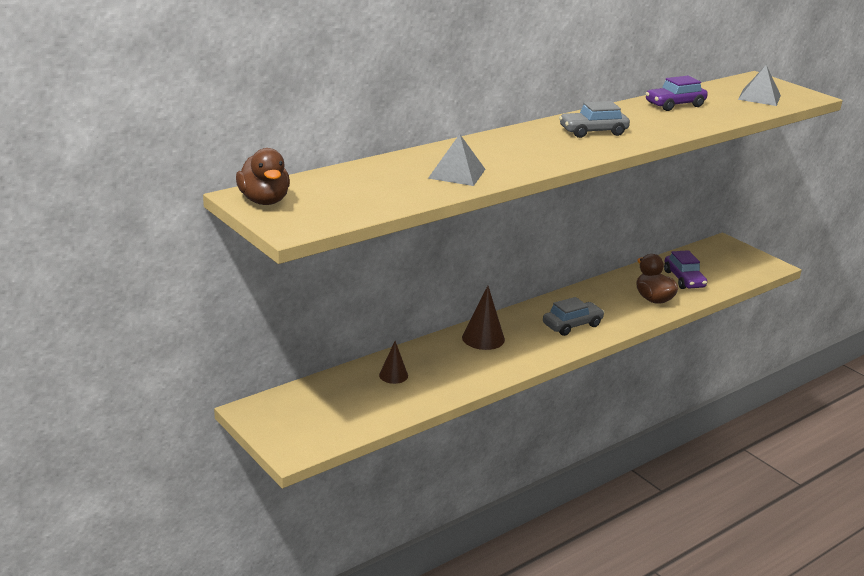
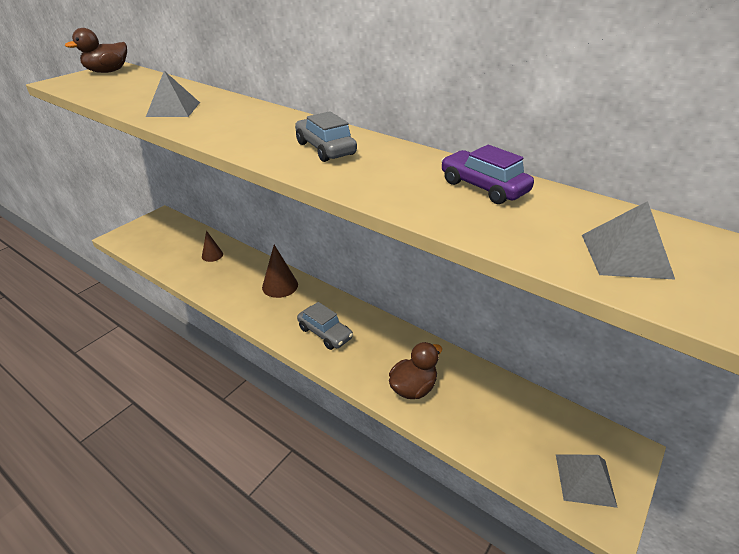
camera: 75 degrees right, 10 degrees up
(684, 279) = (482, 412): purple car -> none
(745, 263) = (585, 479): none -> grey pyramid

